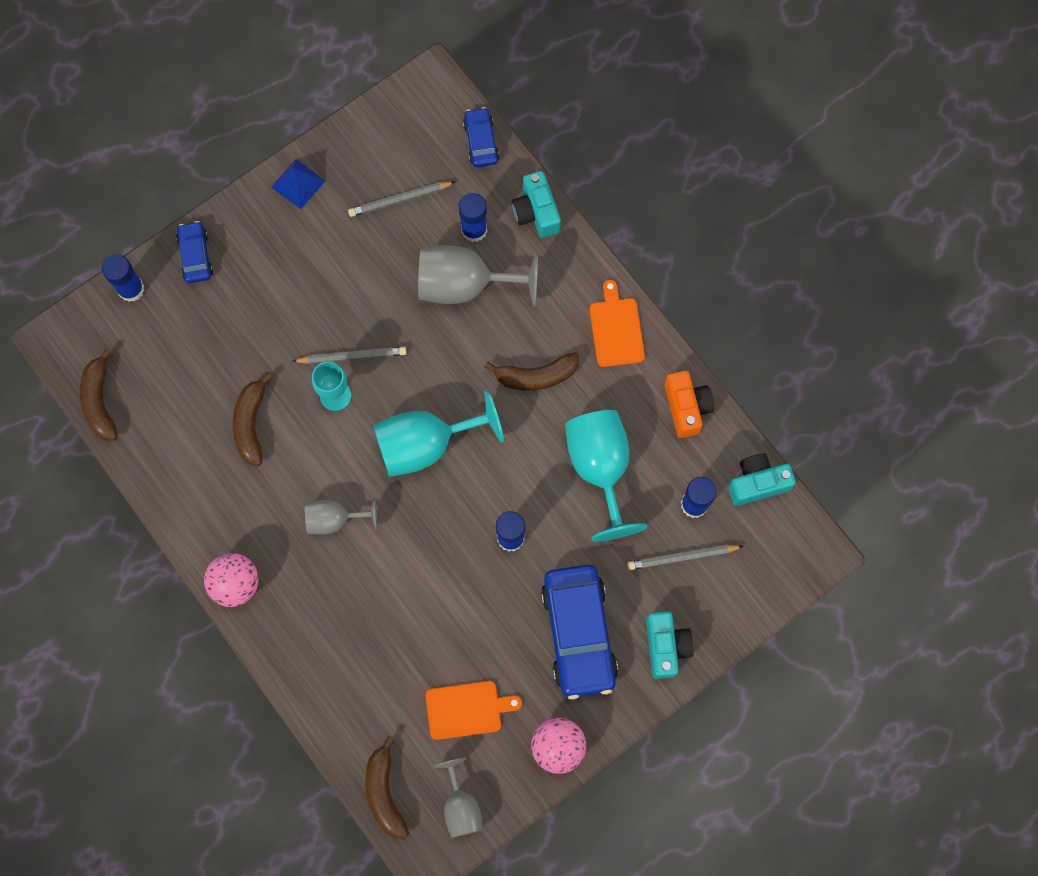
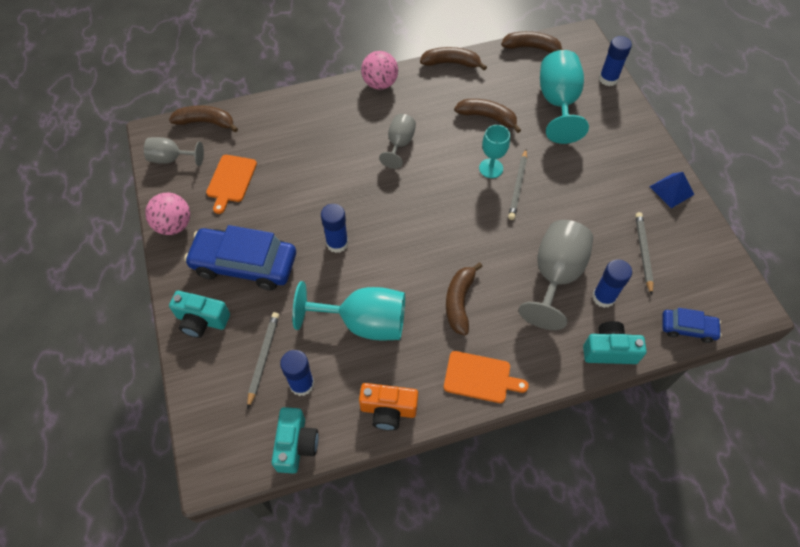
camera: 110 degrees right, 15 degrees down
(165, 501) = (451, 63): none -> brown banana
(195, 256) = (625, 117): blue car -> none
(426, 444) = (432, 212): turquoise goblet -> turquoise goblet (558, 103)

